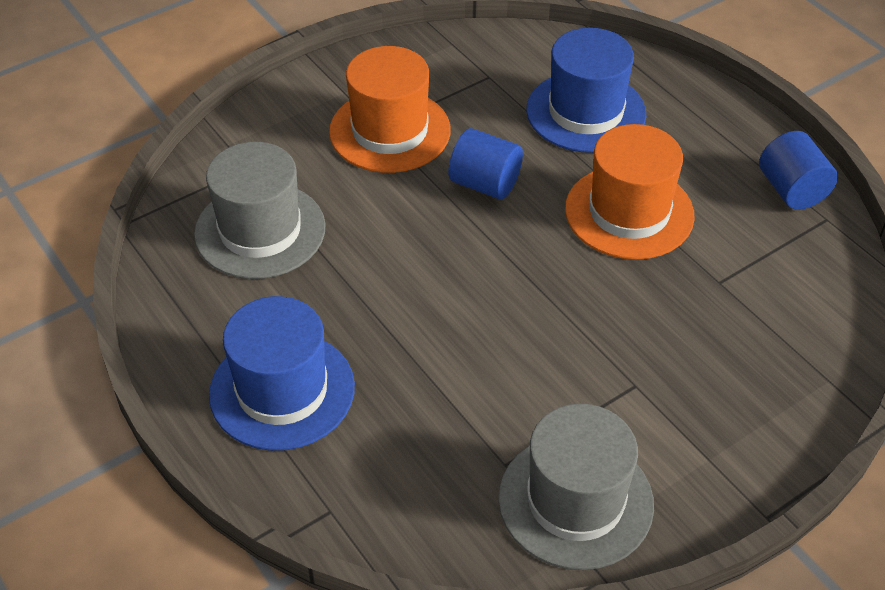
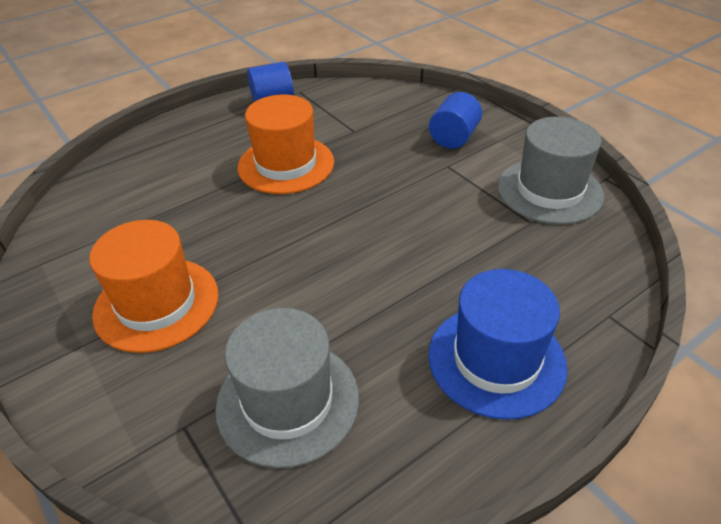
camera: 90 degrees left, 5 degrees down
(485, 184) = (243, 237): blue cylinder -> blue cylinder (453, 138)
(586, 112) = (168, 183): blue hat -> none

